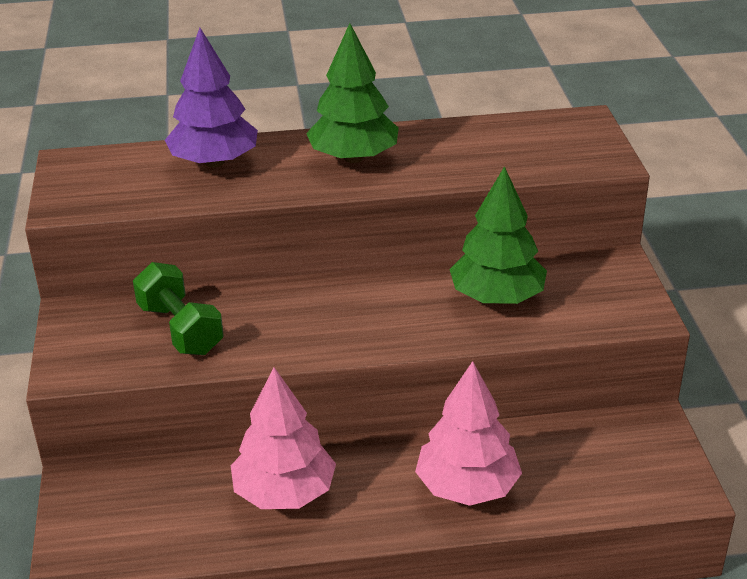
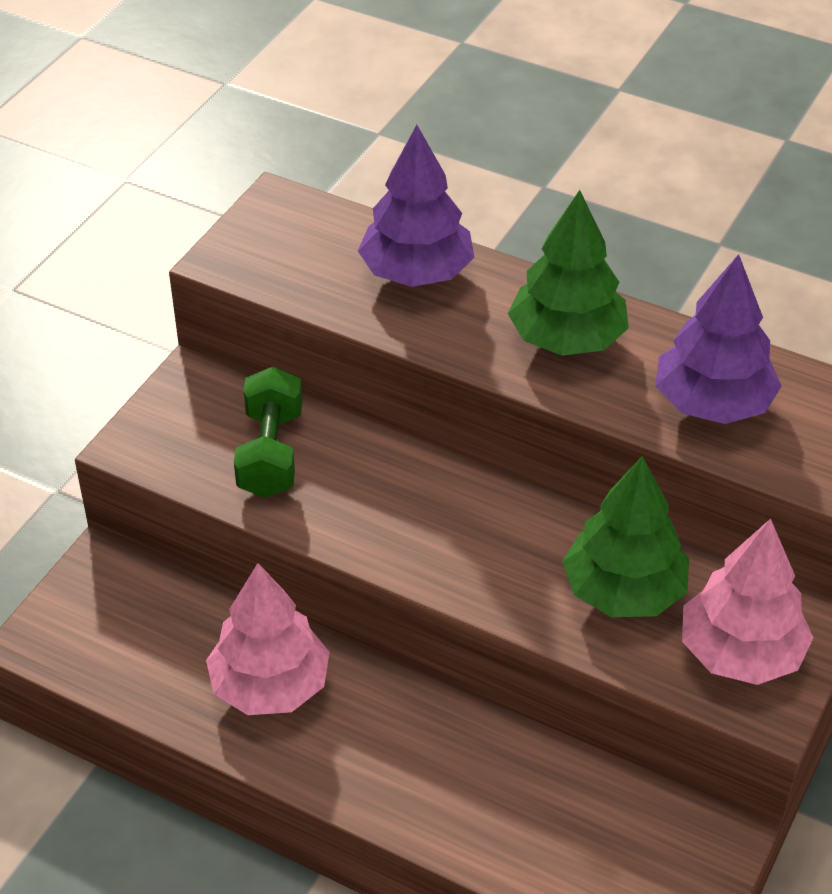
camera: 35 degrees right, 10 degrees up
(467, 487) = (448, 789): pink tree -> pink tree (740, 653)
(479, 154) = (712, 403): none -> purple tree

